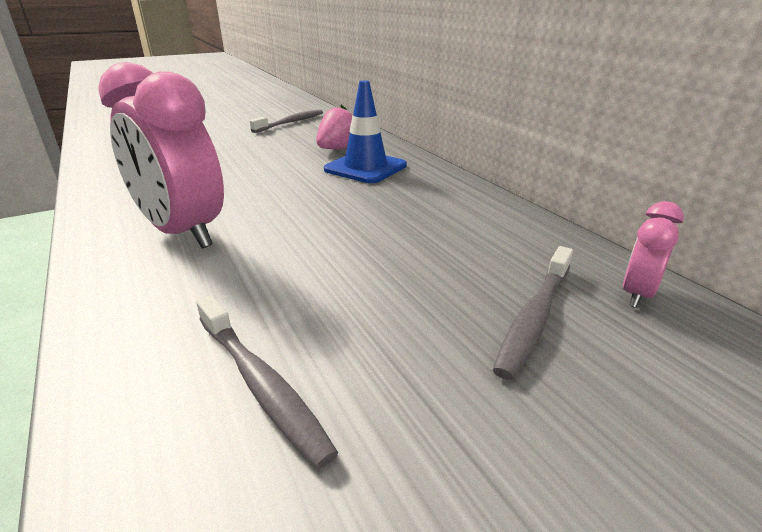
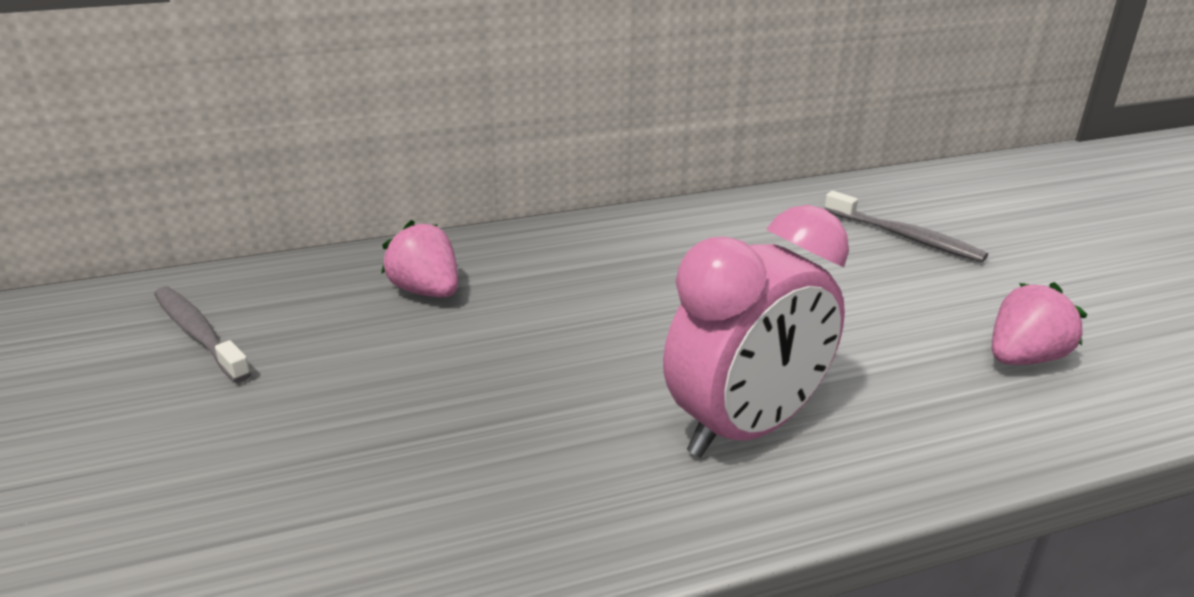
camera: 80 degrees left, 0 degrees up
(261, 384) = (1024, 358): grey toothbrush -> pink strawberry
(365, 168) = (533, 275): blue traffic cone -> none
(637, 294) = (865, 194): pink clock -> none

